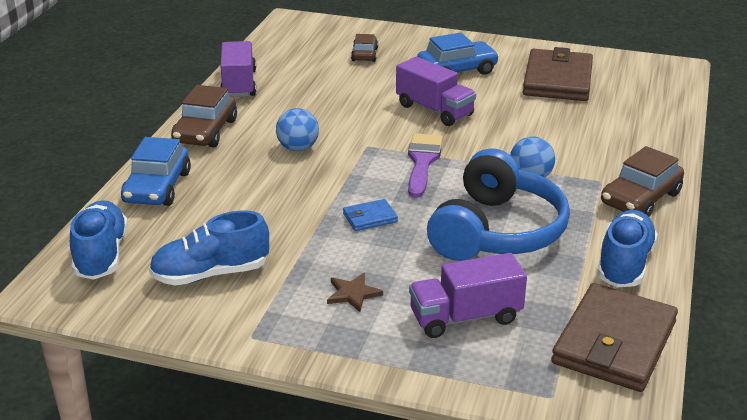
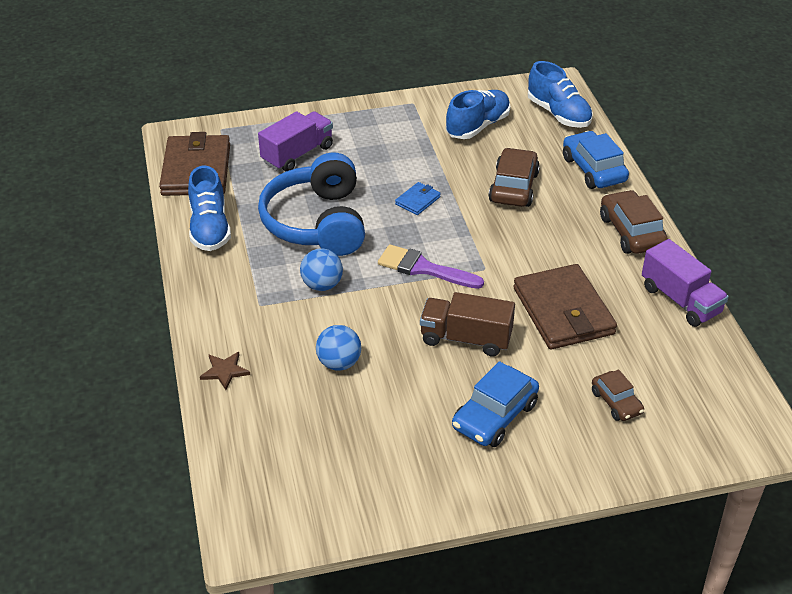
camera: 150 degrees right, 10 degrees up
(298, 148) = (538, 244): blue ball -> blue ball (339, 363)
(353, 294) = (378, 144): brown star -> brown star (224, 371)
(422, 162) = (423, 268): purple brush -> purple brush turned 135 degrees clockwise
(434, 110) = (466, 339): purple truck -> brown truck
(558, 80) = (374, 446): brown wallet -> brown wallet (563, 311)
(640, 199) = (218, 296): brown car -> brown car (513, 187)

